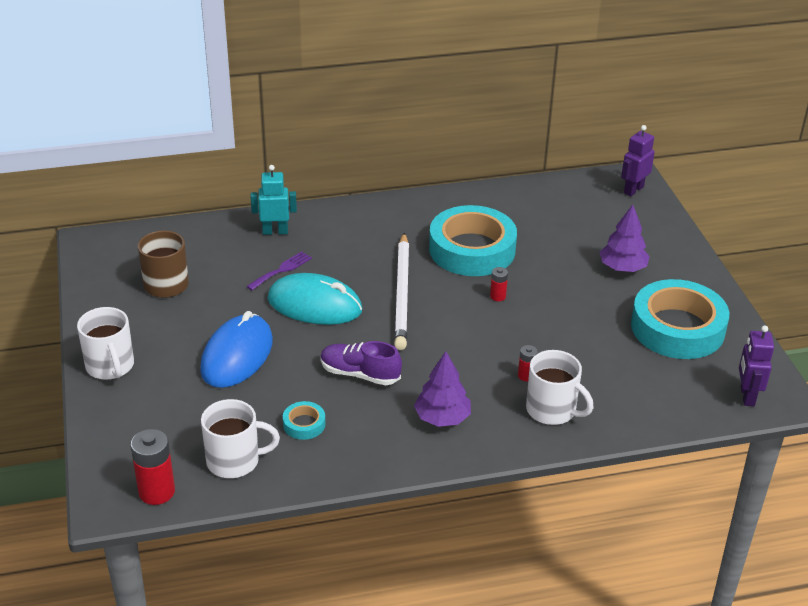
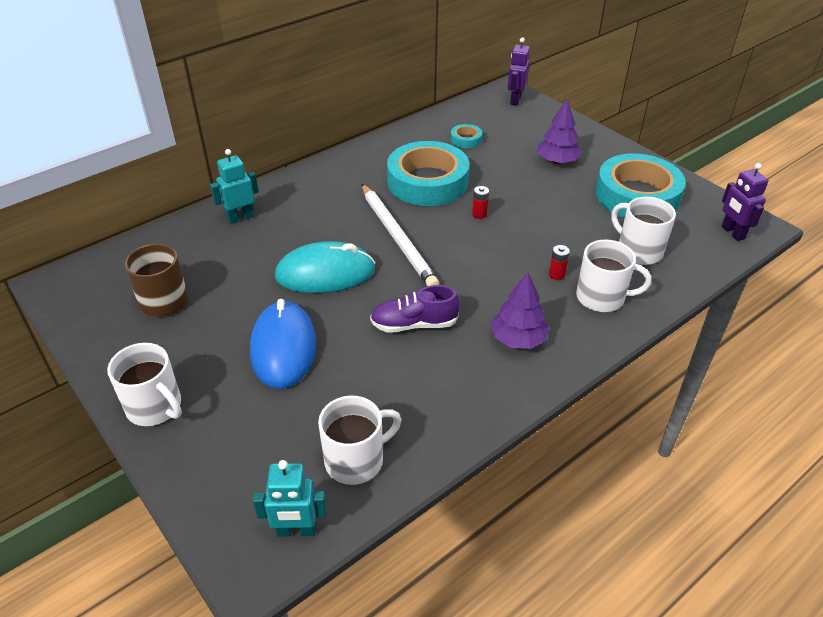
camera: 25 degrees left, 5 degrees up
(157, 492) = (296, 530): red battery -> turquoise robot
(281, 270) = (271, 251): purple fork -> none
(304, 424) = (398, 393): turquoise tape -> turquoise tape (466, 139)
(628, 380) = (638, 251): none -> white mug

